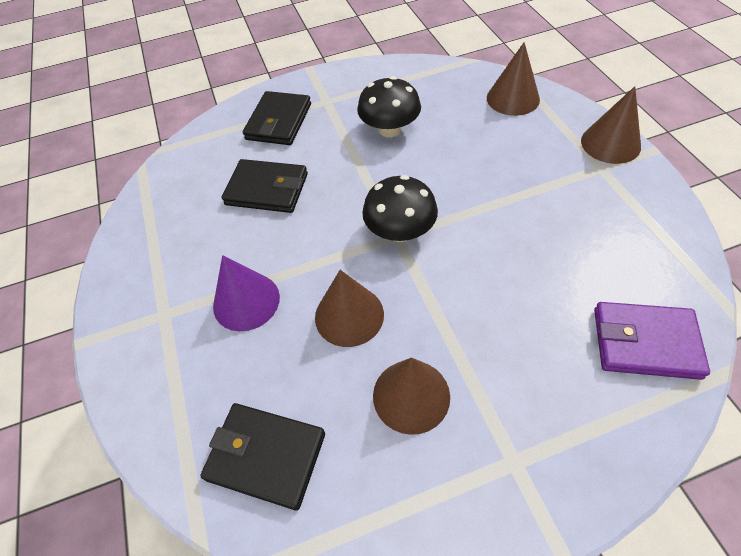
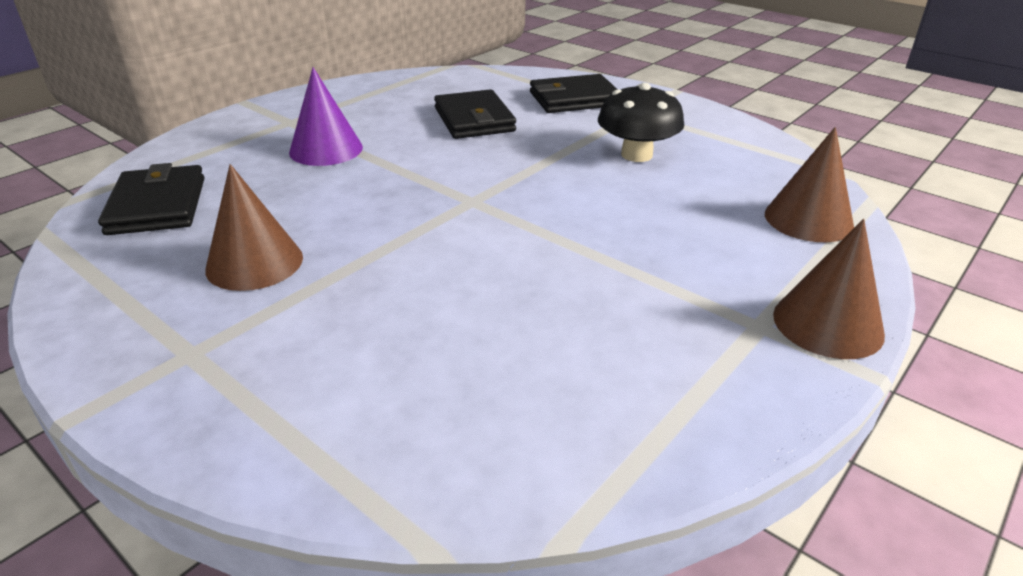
camera: 55 degrees right, 20 degrees down
(349, 315) = (341, 202): brown cone -> none
(400, 231) = (481, 200): black mushroom -> none
(645, 343) = (432, 435): purple wallet -> none

